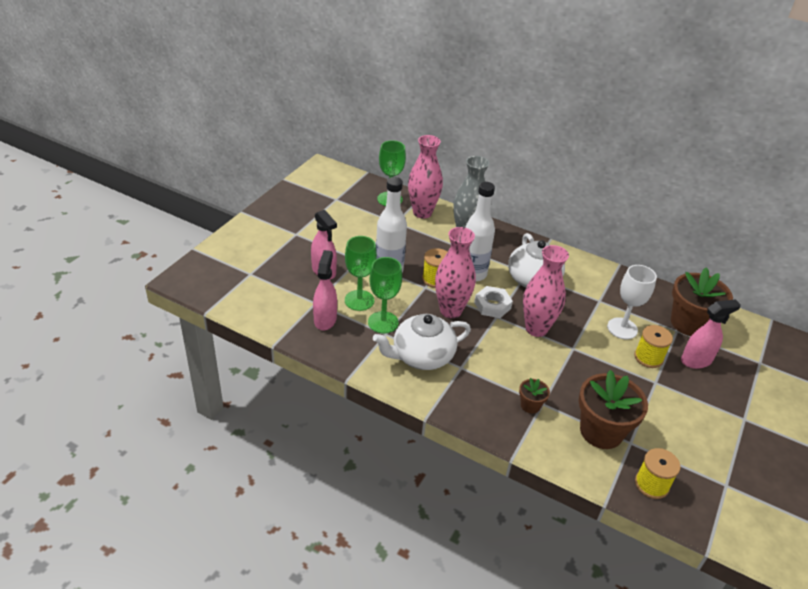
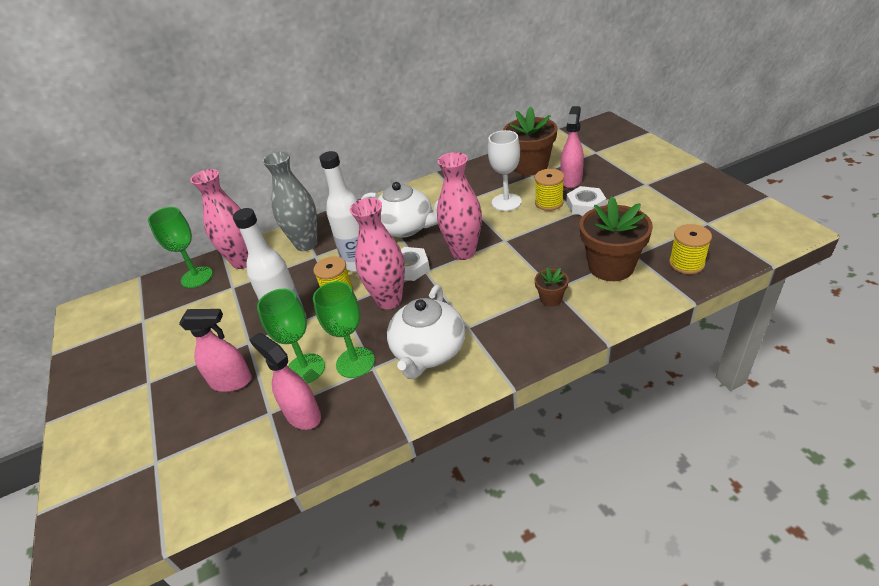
camera: 45 degrees left, 0 degrees up
(668, 384) = (585, 205): none -> white nut

